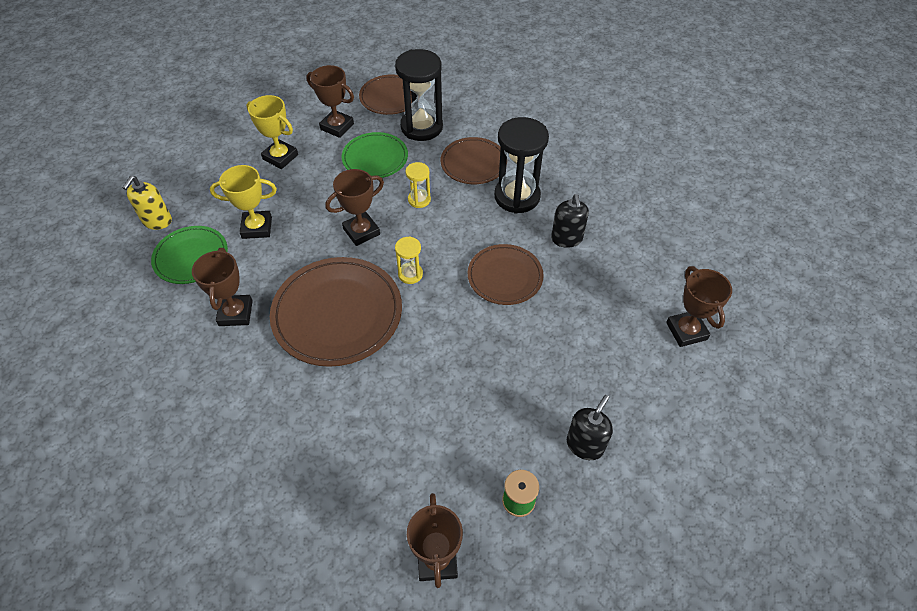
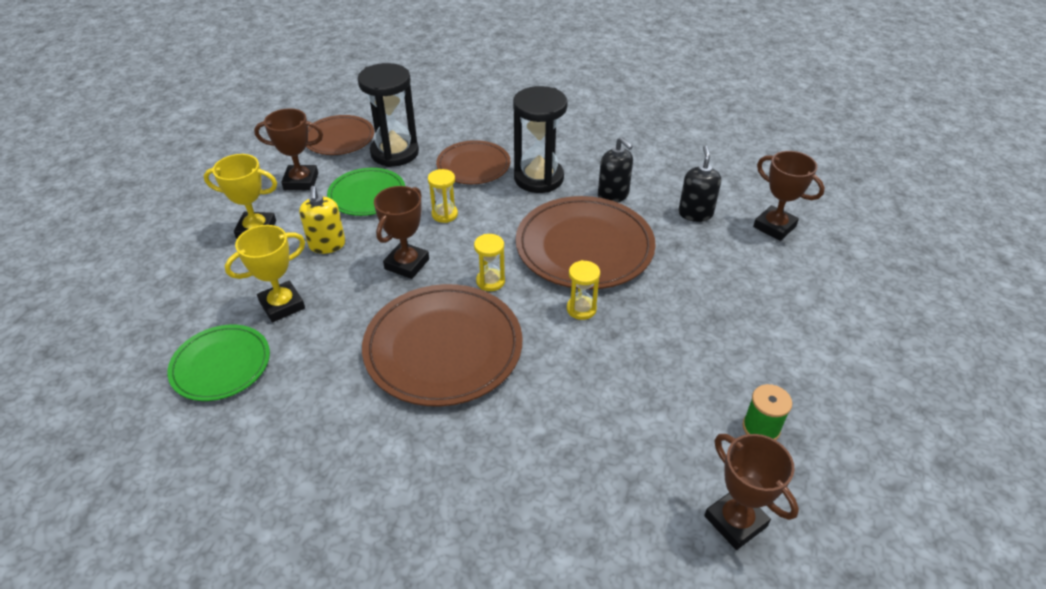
camera: 30 degrees left, 10 degrees down
(157, 221) = (145, 346): yellow soap dispenser -> yellow soap dispenser (327, 245)
(236, 313) = (324, 397): brown trophy -> none
(460, 330) = (581, 309): none -> yellow hourglass
(505, 276) = (584, 247): brown plate -> brown plate, size x1.66
(585, 445) = (775, 352): black soap dispenser -> black soap dispenser (695, 213)

